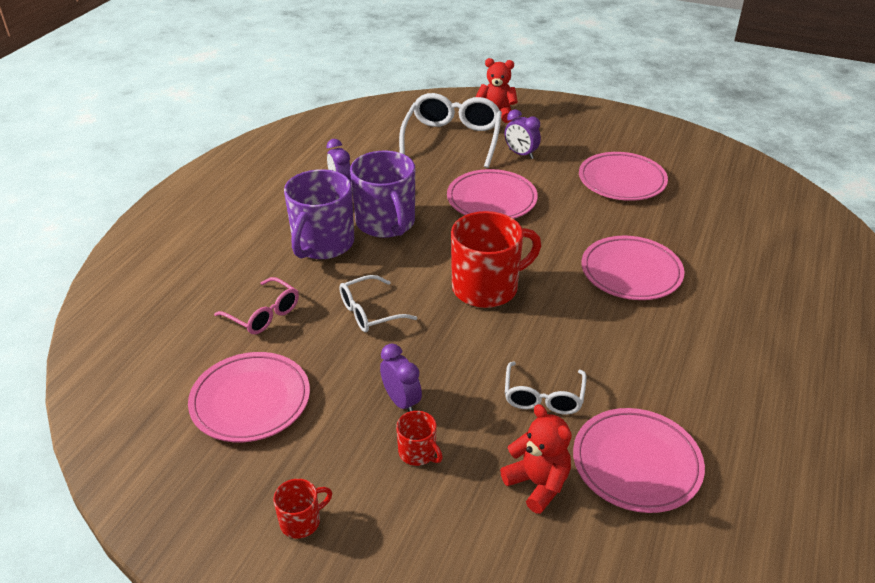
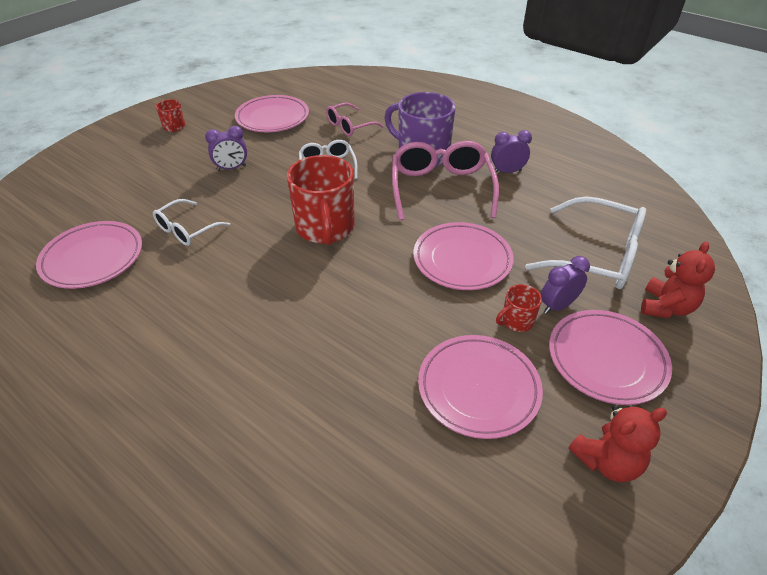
camera: 105 degrees right, 5 degrees up
(386, 223) = (441, 188): purple mug -> pink glasses
(418, 453) = (185, 168): red mug -> red mug (516, 321)
(538, 484) = (120, 209): red teddy bear -> red teddy bear (607, 461)
(543, 397) = (187, 230): white glasses -> white glasses turned 75 degrees counterclockwise
(631, 272) = (297, 331): pink plate -> pink plate (606, 359)

